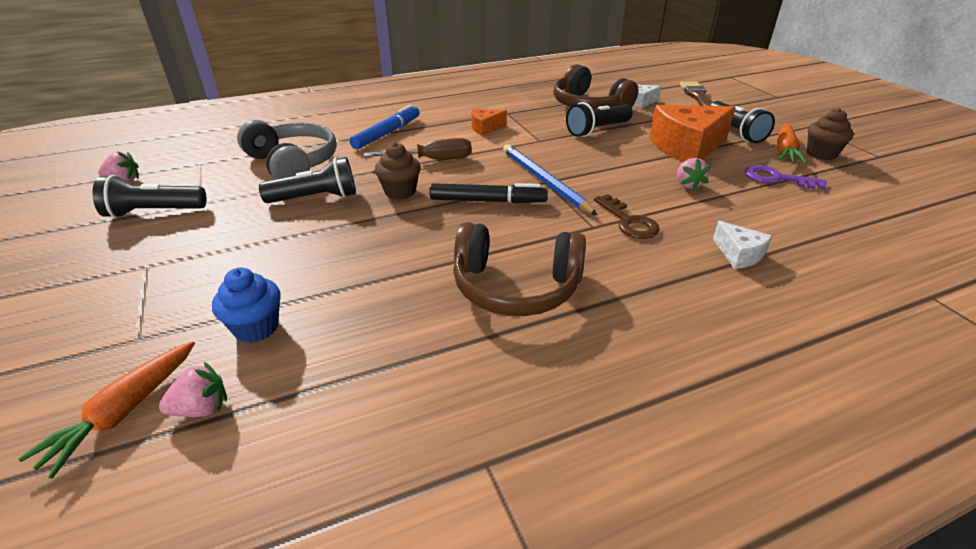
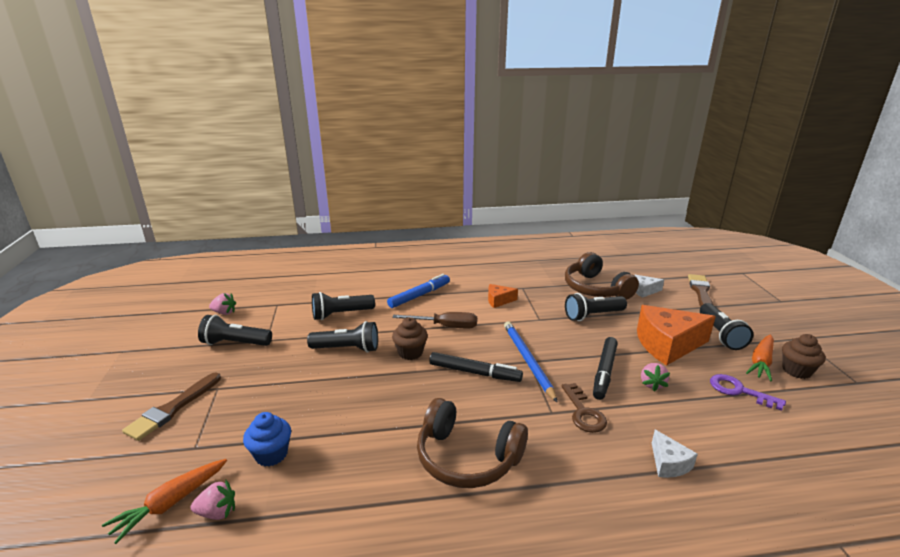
camera: 15 degrees right, 10 degrees down
(85, 300) = (172, 409): none -> brown brush
(292, 163) = (341, 314): grey headphones -> black flashlight
(633, 180) = (604, 372): none -> black marker

